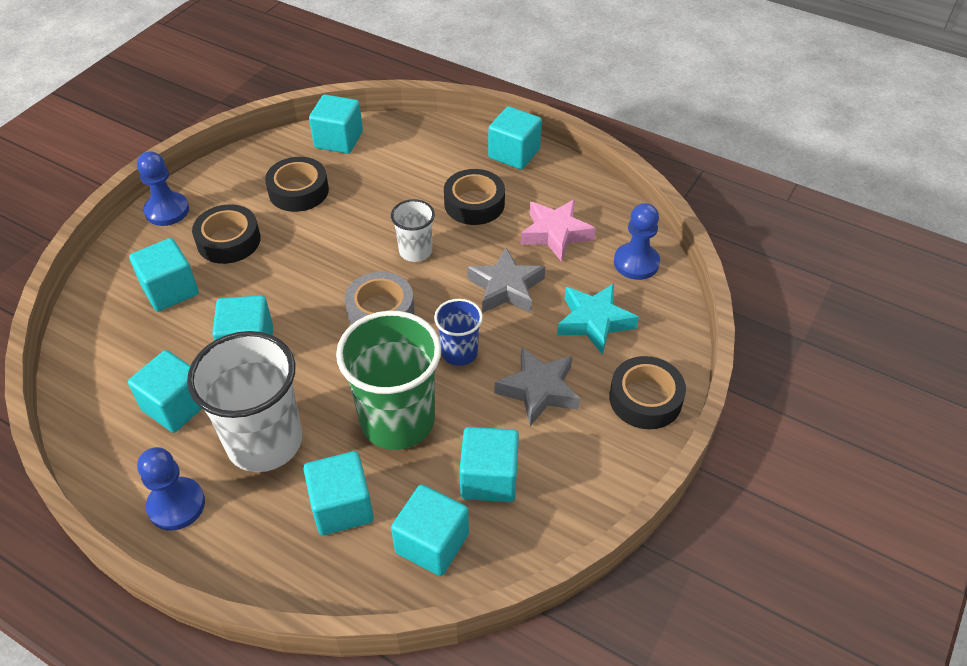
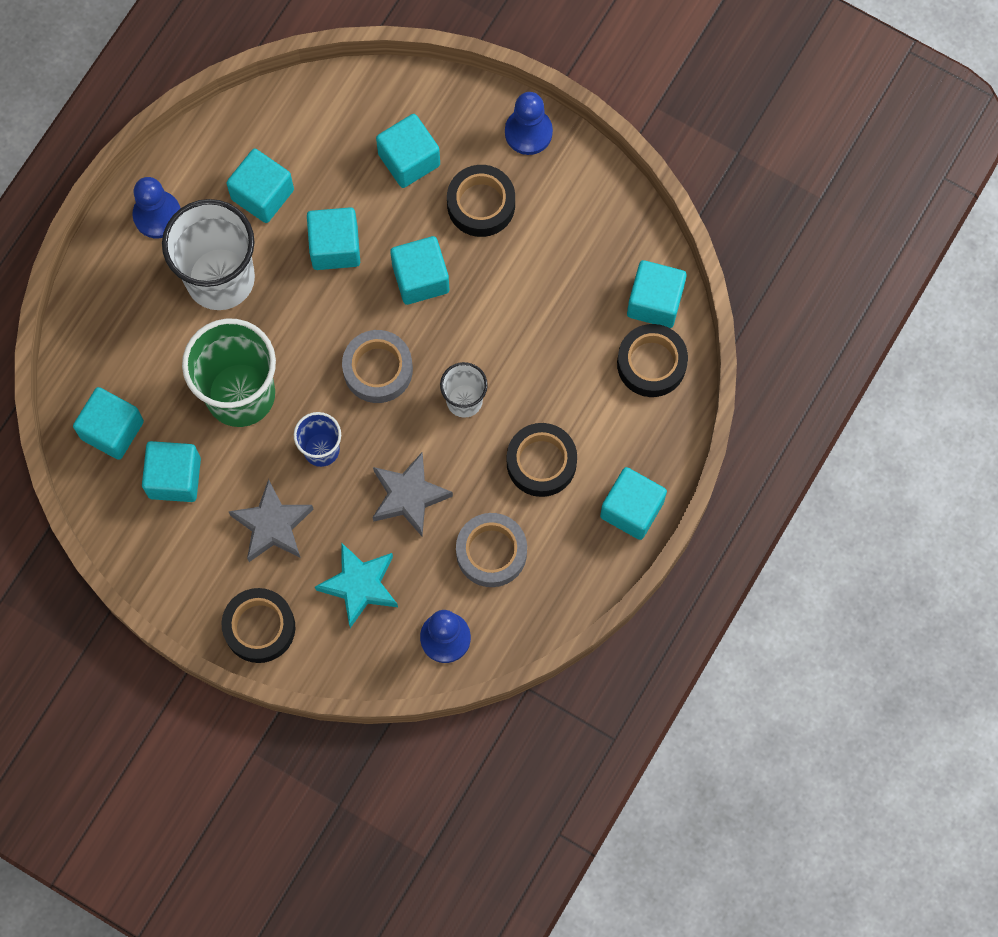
camera: 90 degrees right, 25 degrees up
(298, 191) = (562, 267): black tape -> black tape (651, 363)
(342, 507) = (150, 352): turquoise cube -> turquoise cube (420, 278)
(555, 234) = (491, 552): pink star -> grey tape

